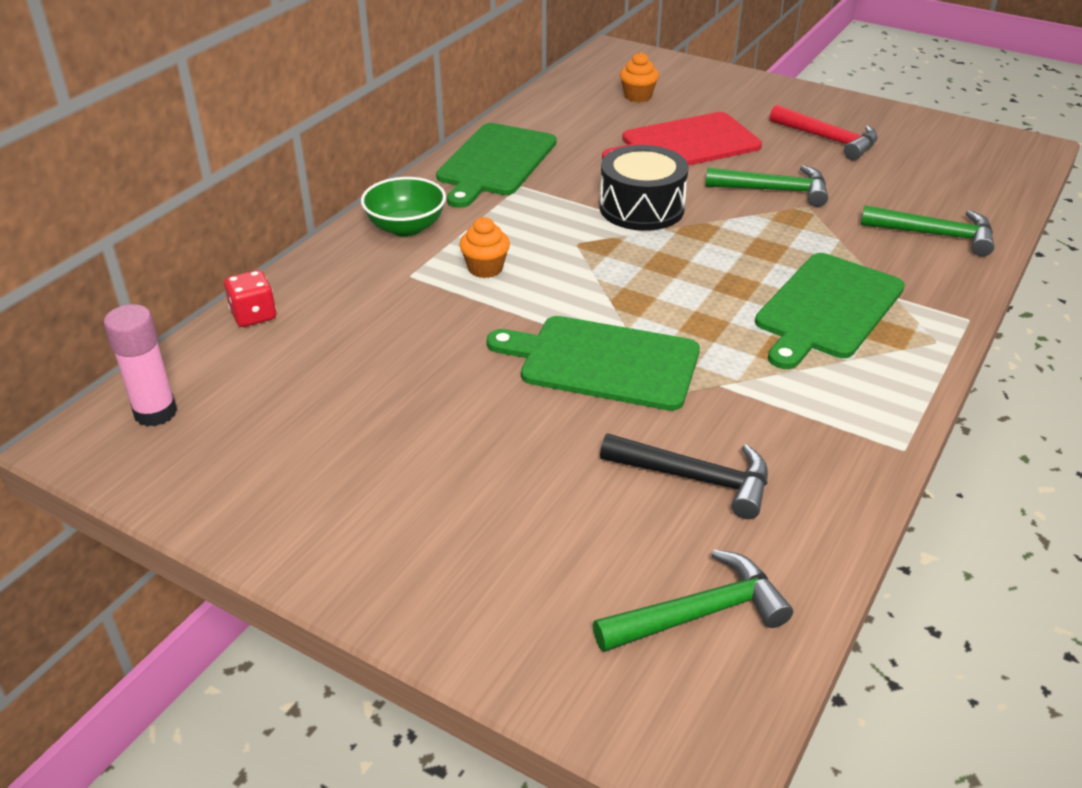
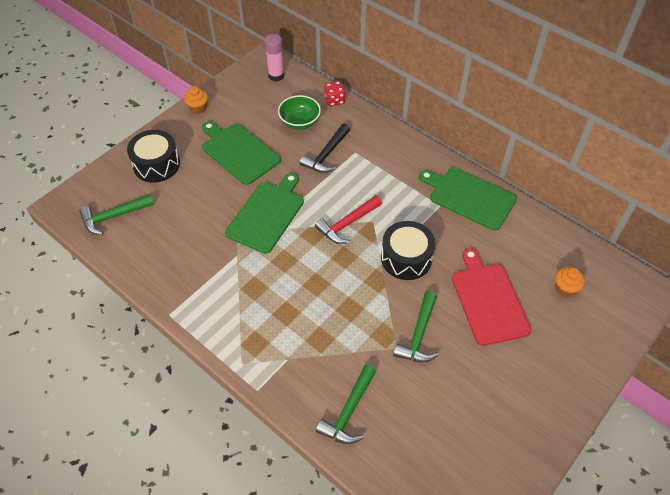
camera: 100 degrees right, 15 degrees up
(406, 227) = (400, 153): green bowl -> green bowl (300, 122)
(485, 268) = (355, 181): orange cupcake -> orange cupcake (198, 108)
(501, 573) = (156, 164): none -> black drum
(695, 479) = (180, 231): black hammer -> black hammer (326, 155)
(699, 614) = (114, 216): green hammer -> green hammer turned 75 degrees clockwise
(827, 309) = (285, 320): green cutting board -> green cutting board (239, 152)
(828, 139) = (490, 393): red hammer -> red hammer (347, 224)

